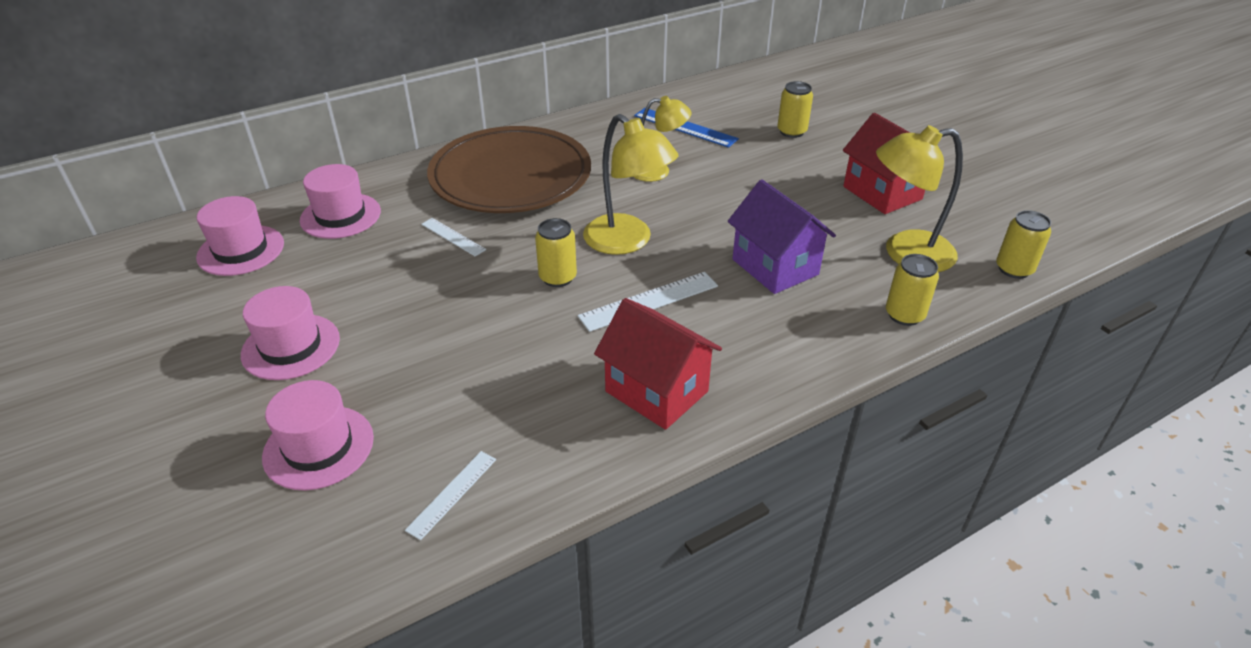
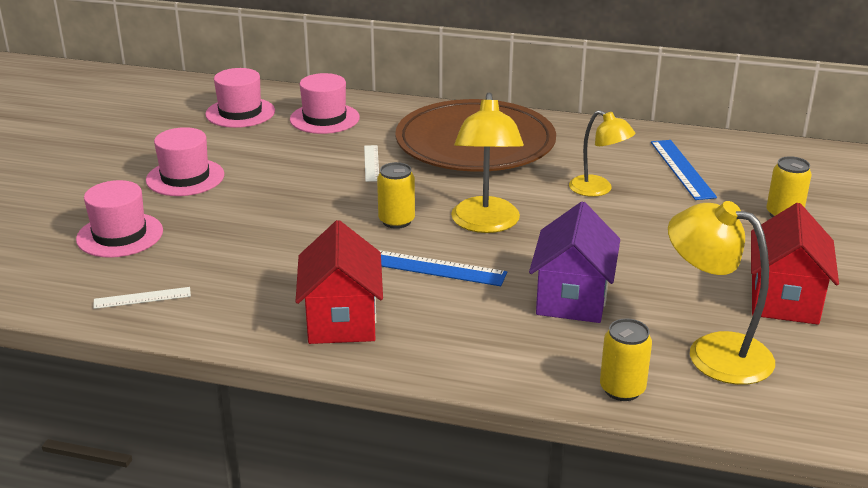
camera: 45 degrees right, 10 degrees down
(649, 301) = (433, 268): white ruler -> blue ruler
(1014, 269) = (806, 422): yellow can -> none

